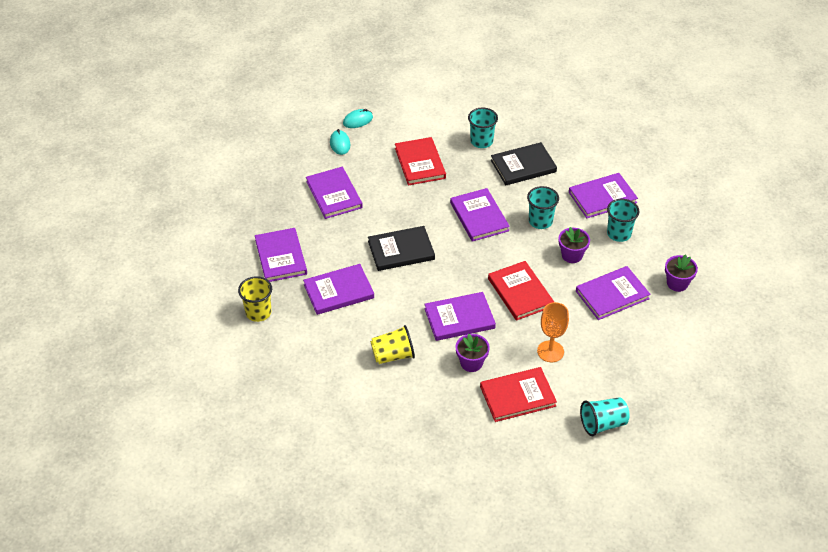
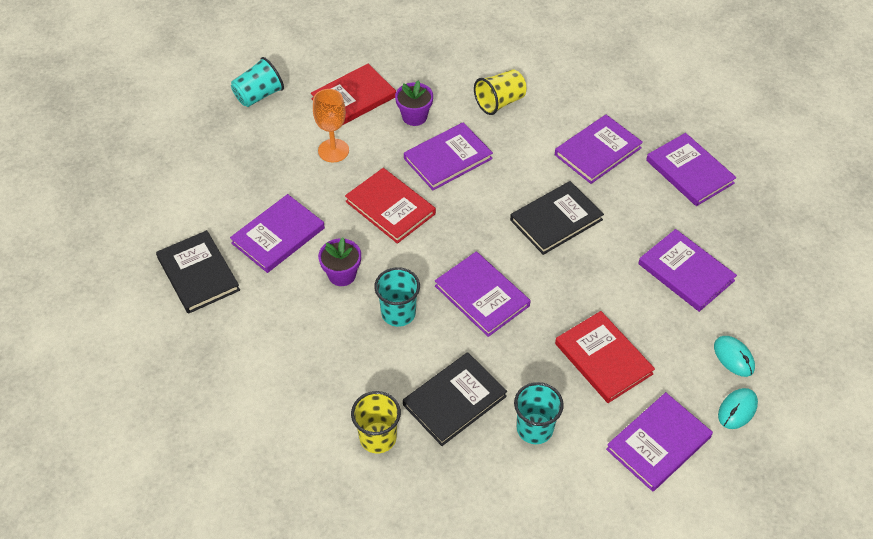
camera: 160 degrees right, 5 degrees up
(258, 312) = (666, 106): yellow cup -> yellow cup (378, 437)
(602, 197) = (323, 379): purple book -> purple book (658, 443)
(619, 234) = (287, 325): turquoise cup -> none
(677, 283) = (198, 274): purple flower pot -> black book

